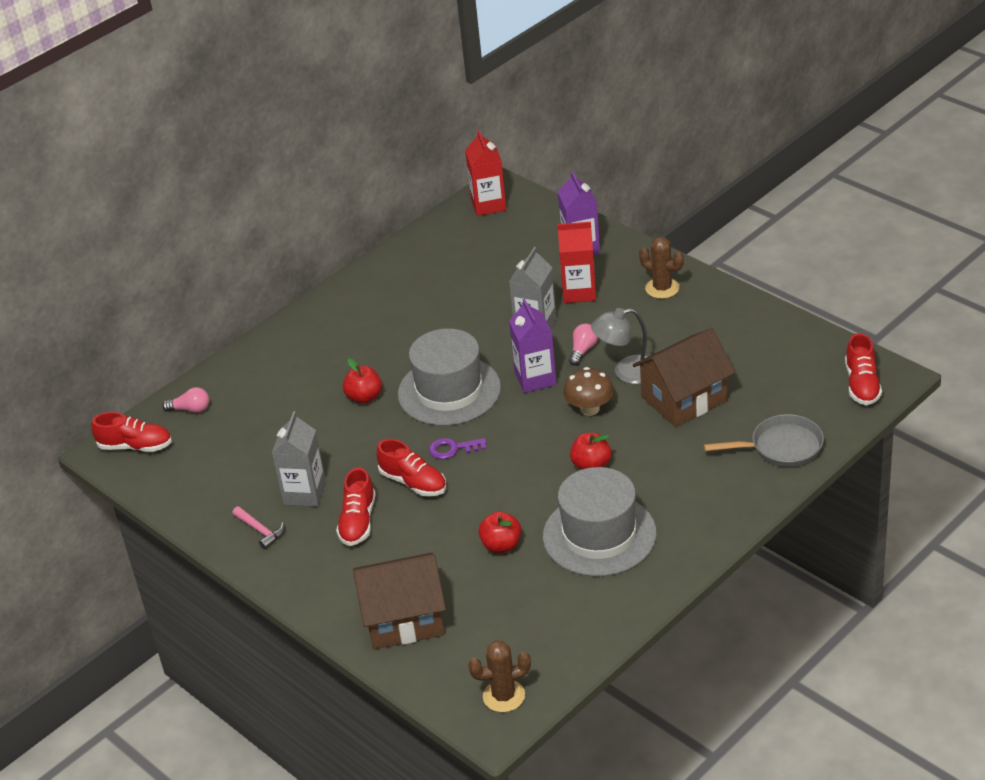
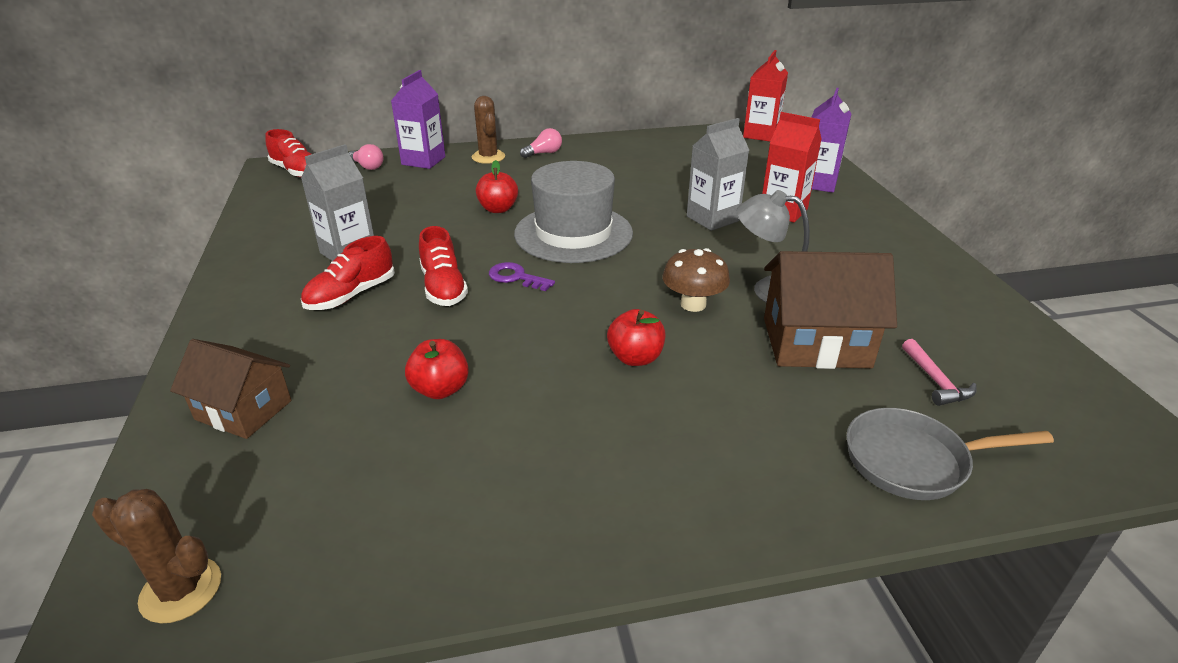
camera: 30 degrees right, 5 degrees down
(260, 530) = (272, 263): pink hammer -> pink hammer (935, 381)
(404, 619) = (243, 410): brown house -> brown house, size x0.67
(535, 378) = (665, 256): purple carton -> purple carton (423, 161)
(583, 350) = (740, 254): pink light bulb -> pink light bulb (543, 153)
(599, 535) = (558, 440): grey hat -> none
(662, 288) = (877, 238): brown cactus -> brown cactus (488, 157)
(781, 447) = (913, 461): grey pan -> grey pan turned 150 degrees clockwise
(862, 385) = (1102, 438): red shoe -> none

